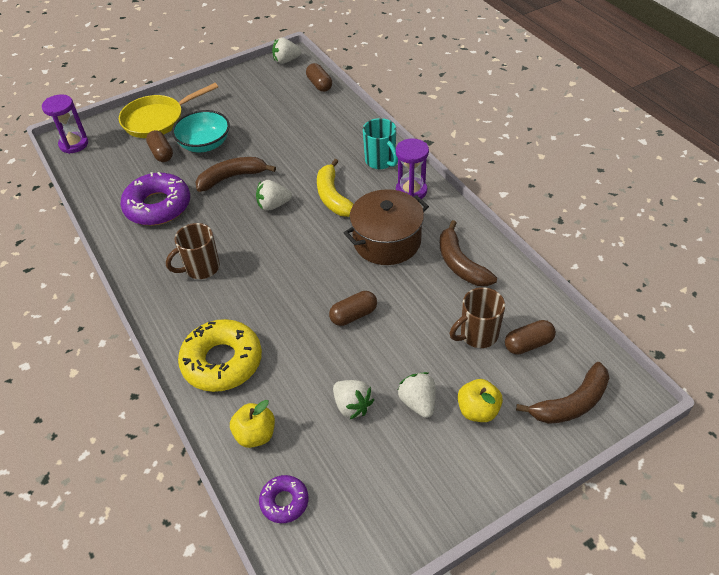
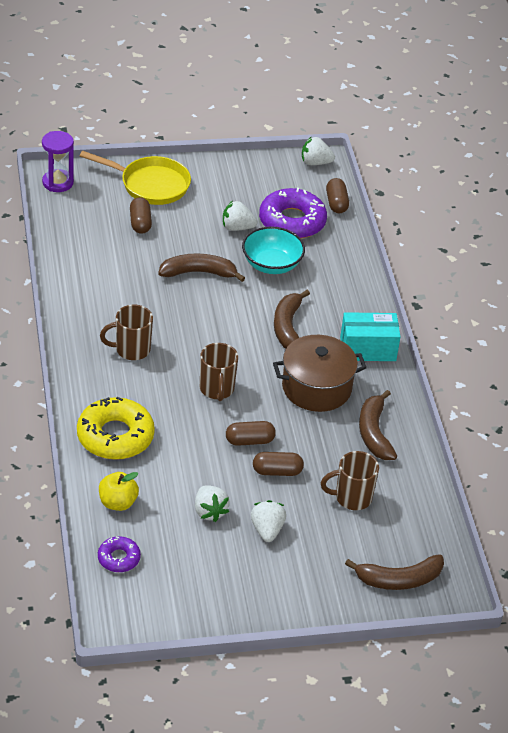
camera: 15 degrees right, 5 degrees down
(157, 120) = (150, 185): yellow pan -> yellow pan turned 150 degrees counterclockwise
(158, 206) = (115, 276): purple donut -> purple donut (292, 221)
(204, 144) = (187, 228): turquoise bowl -> turquoise bowl (271, 264)
(273, 205) = (226, 315): white strawberry -> white strawberry (237, 227)
(298, 276) = (217, 389): none -> brown mug
(333, 197) = (288, 327): yellow banana -> brown banana
(381, 161) = (355, 308): turquoise mug -> none
(411, 191) = (368, 349): purple hourglass -> turquoise box
(478, 410) = (314, 555): yellow apple -> none
(528, 344) = (392, 521): brown capsule -> brown capsule (277, 471)

